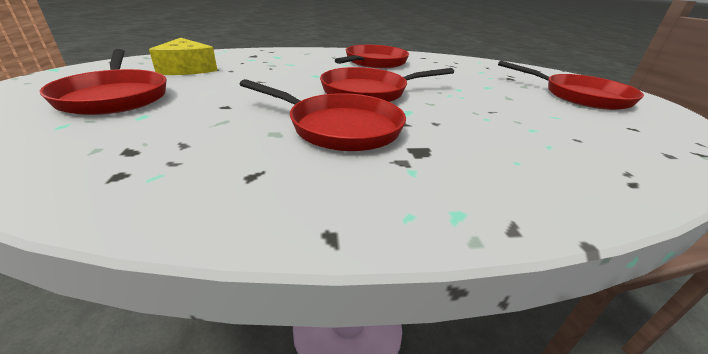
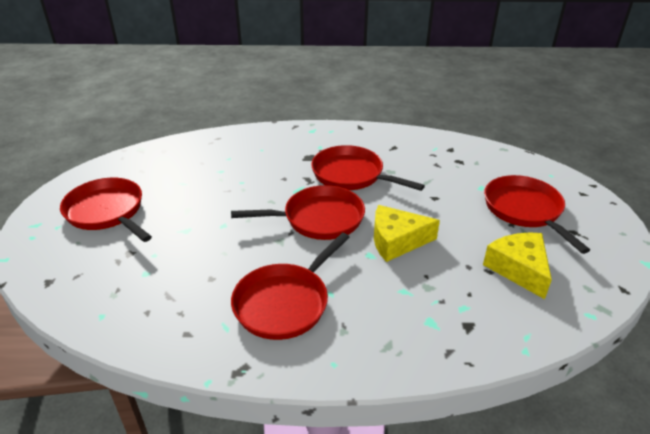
camera: 170 degrees left, 5 degrees up
(289, 80) = (396, 241): none -> yellow cheese

